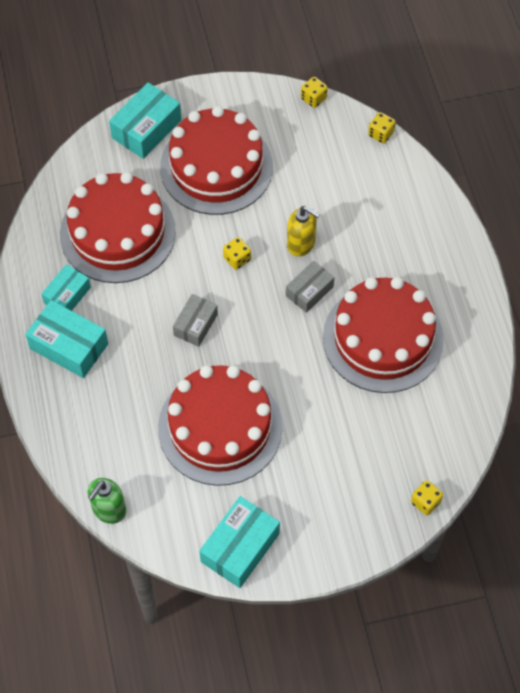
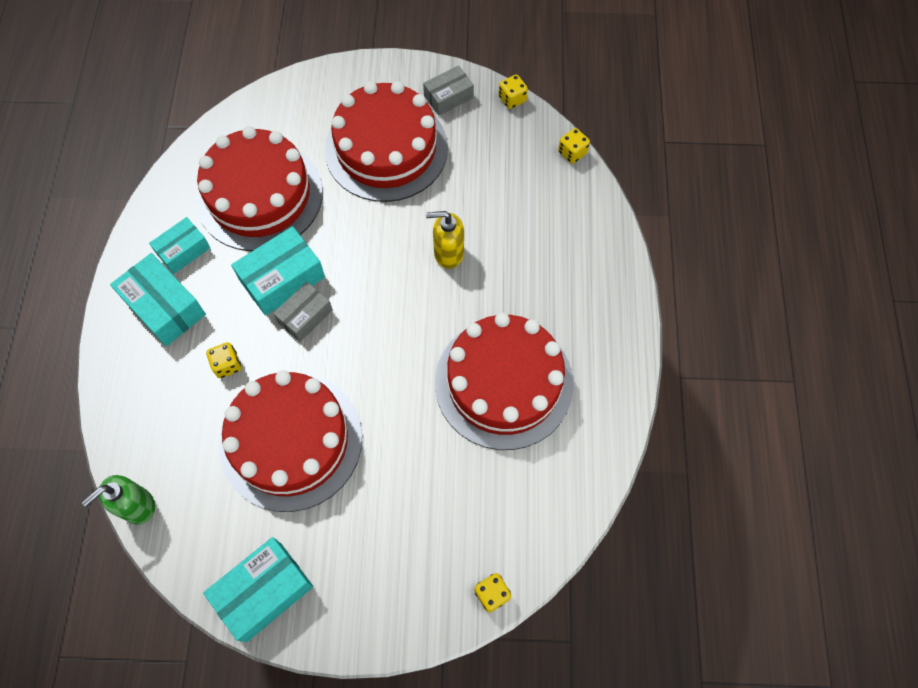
camera: 15 degrees right, 5 degrees up
(146, 129) = (328, 93): turquoise box -> turquoise box (282, 279)
(237, 259) = (374, 254): yellow dice -> yellow dice (227, 365)
(301, 244) = (448, 253): yellow soap dispenser -> yellow soap dispenser turned 135 degrees clockwise
(309, 291) = (440, 308): grey box -> grey box (448, 97)

